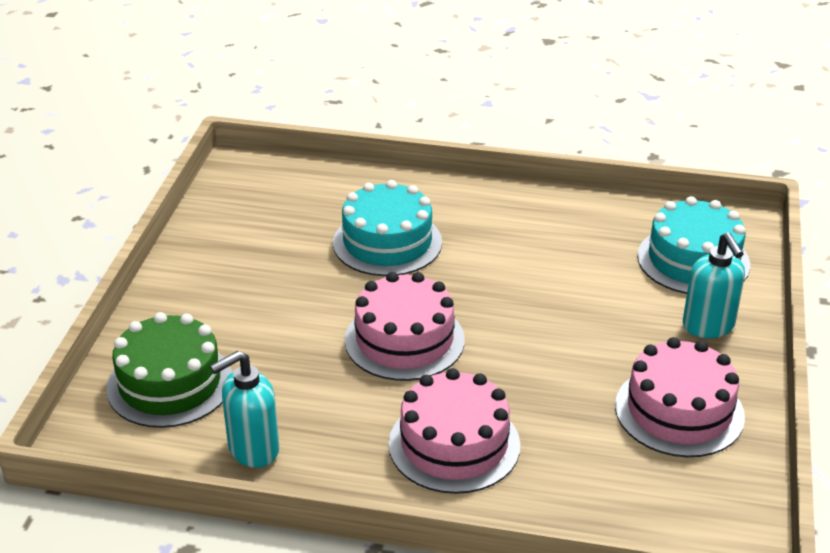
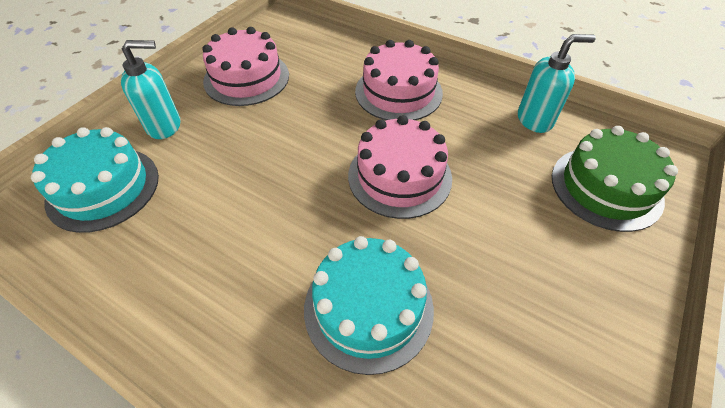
camera: 160 degrees left, 15 degrees up
(708, 326) = (165, 126): turquoise soap dispenser -> turquoise soap dispenser turned 75 degrees clockwise

